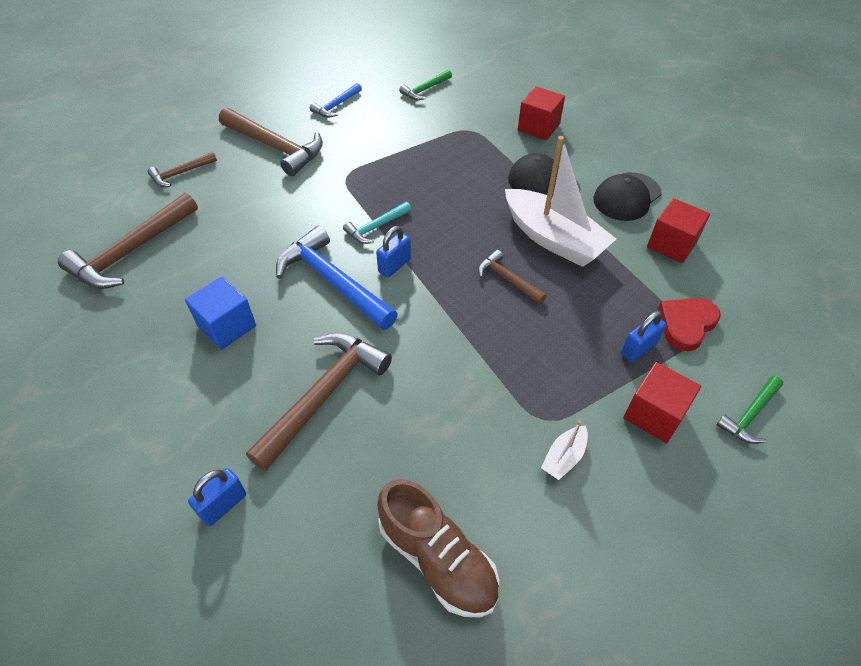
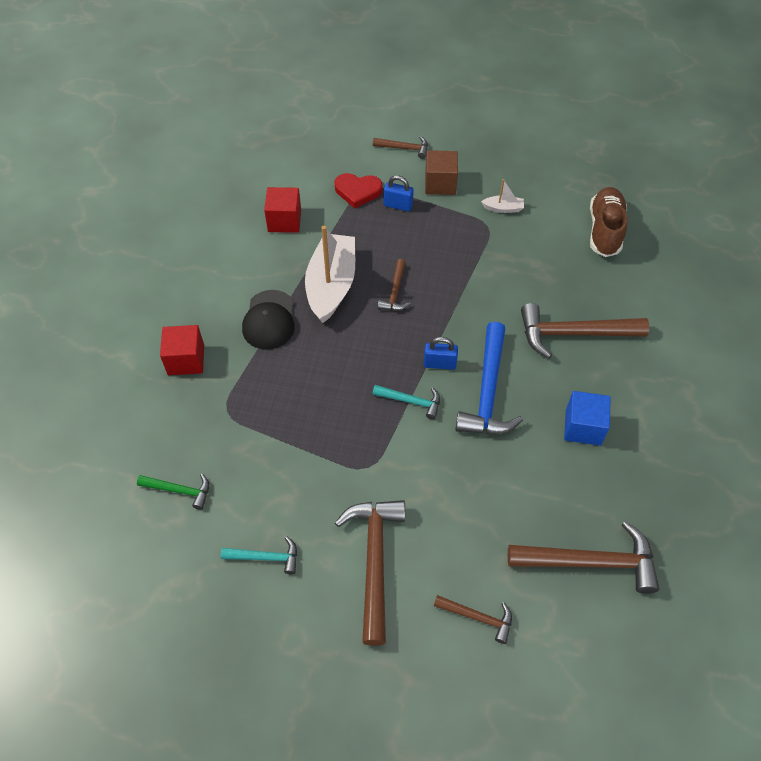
camera: 125 degrees left, 5 degrees up
(223, 505) = (676, 332): blue padlock -> none
(336, 106) = (266, 557): blue hammer -> turquoise hammer
(626, 197) = (247, 263): black cap -> none
(654, 414) = (440, 184): red cube -> brown cube
(750, 415) = (404, 148): green hammer -> brown hammer

